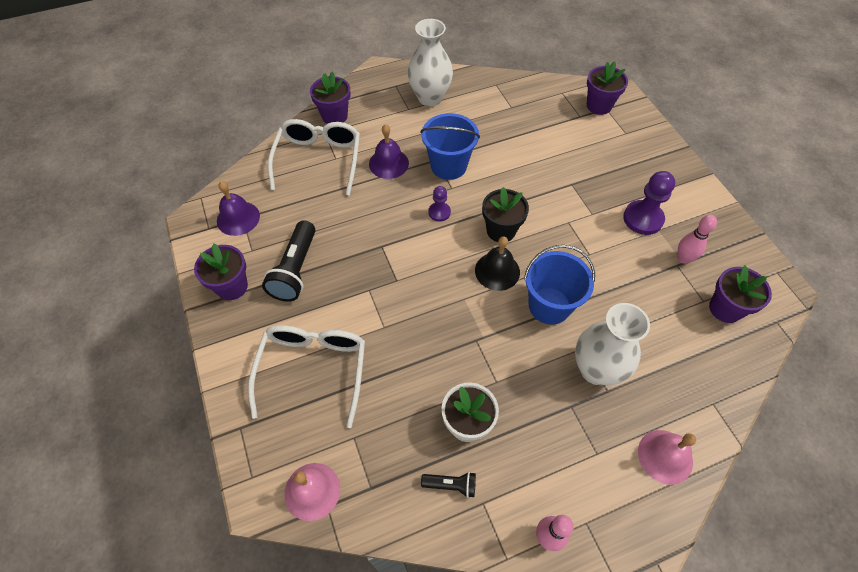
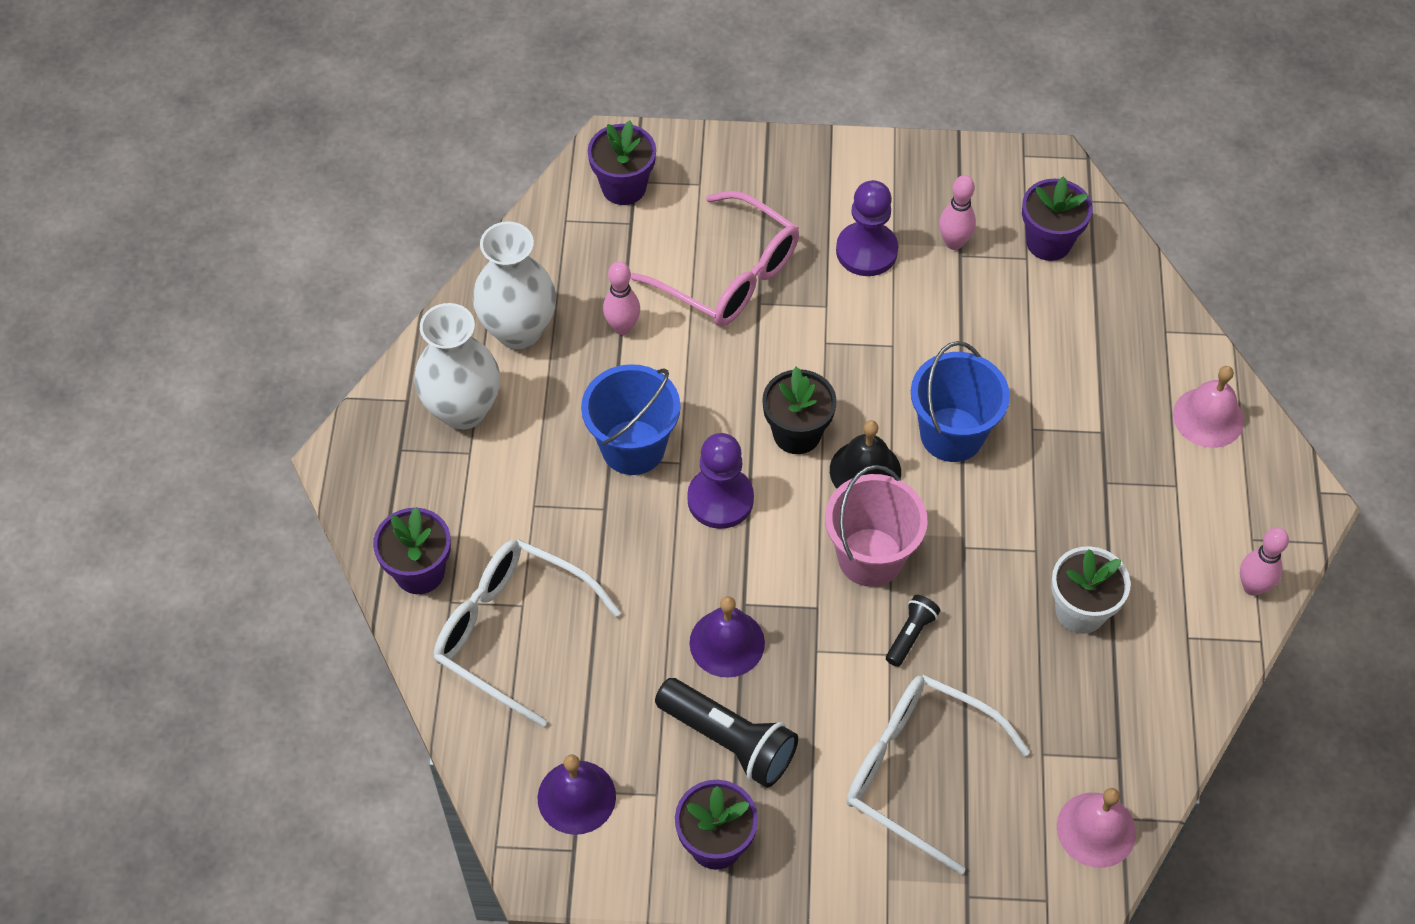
camera: 65 degrees left, 0 degrees up
(388, 163) = (579, 530): purple bell -> purple bell (727, 643)
(439, 212) = (720, 499): purple pawn -> purple pawn, size x1.74
(442, 294) = (870, 557): none -> pink bucket
(451, 485) = (1152, 663): black flashlight -> black flashlight (910, 635)
(516, 136) = (622, 327): none -> pink bowling pin
(579, 165) = (729, 275): none -> pink glasses
(596, 369) = (1068, 429): white vase -> white vase (519, 330)

